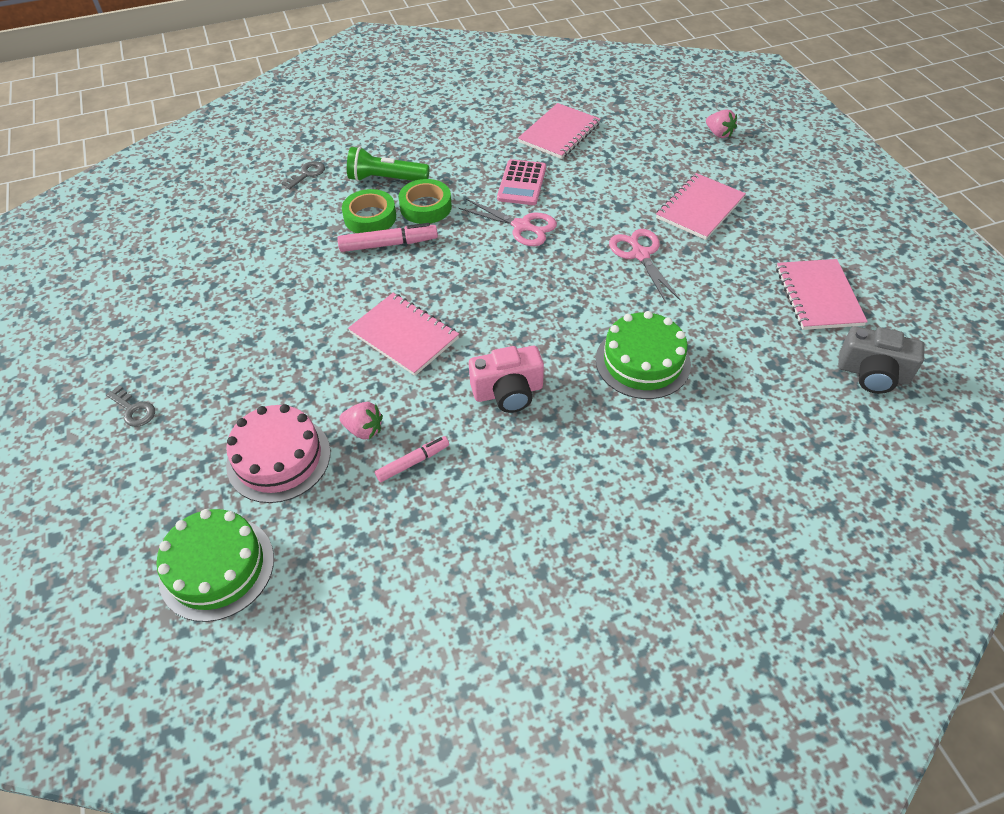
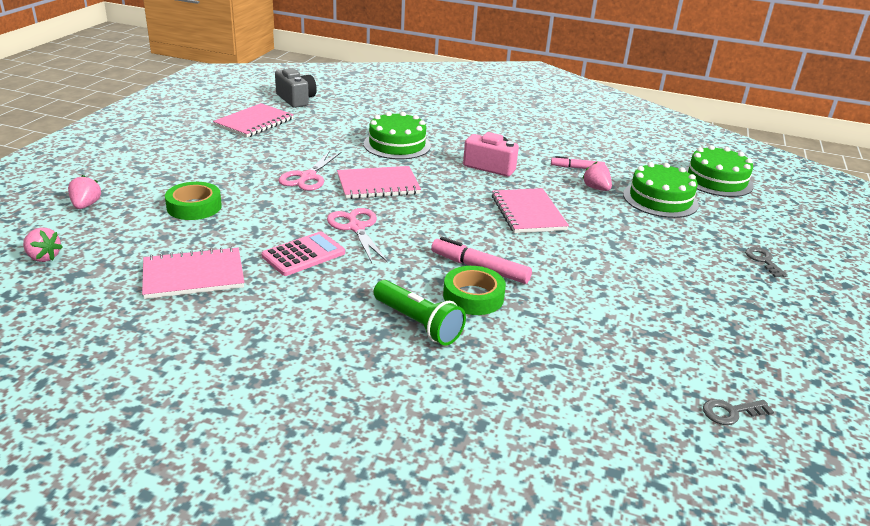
camera: 145 degrees left, 20 degrees down
(278, 458) = (660, 199): pink cake -> green cake
(307, 174) = (497, 377): grey key -> grey key (731, 412)
(426, 207) = (412, 279): green tape -> green tape (194, 207)
(657, 96) = (43, 257): none -> pink strawberry
(700, 208) = (217, 177): pink notebook -> pink notebook (378, 185)

